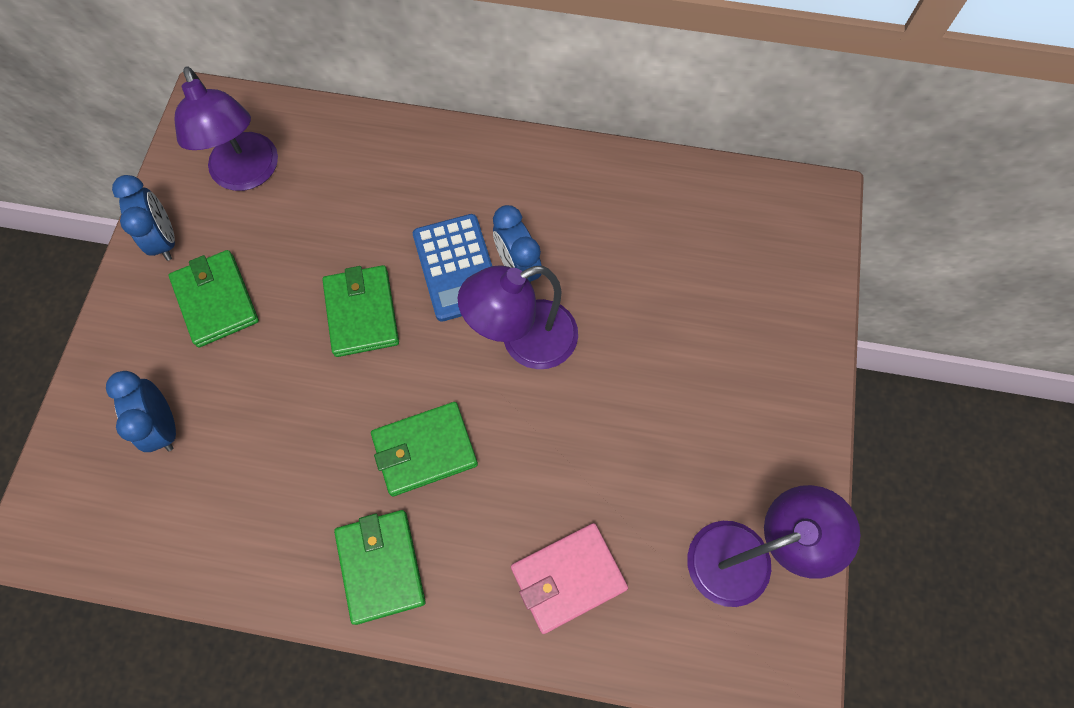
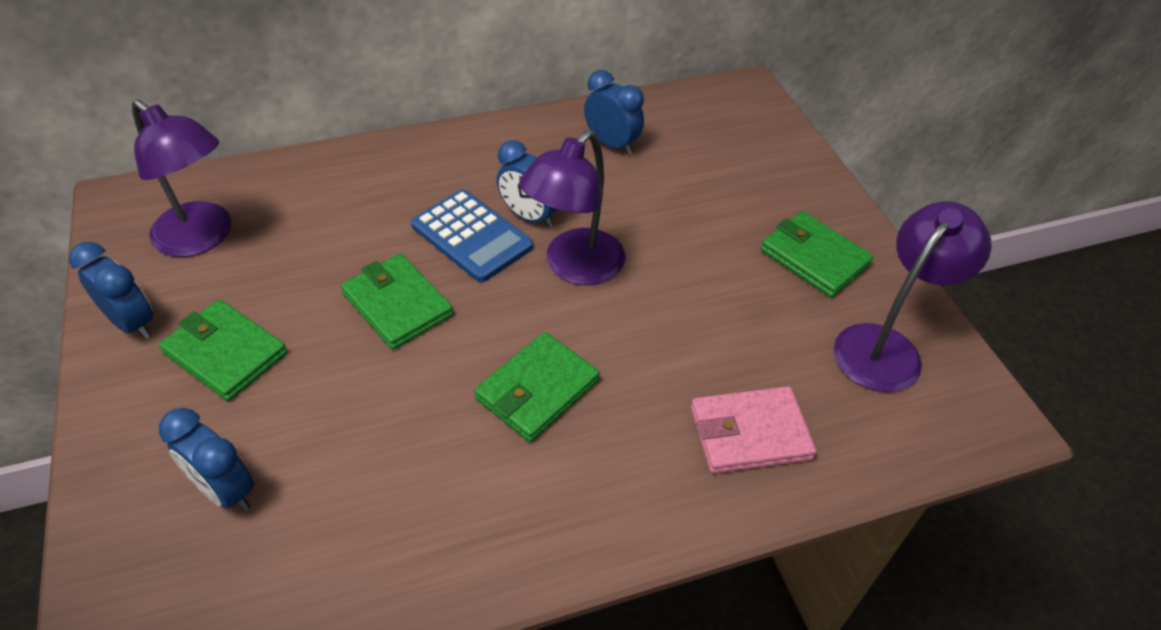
camera: 30 degrees left, 20 degrees down
(381, 566) = (559, 510): green wallet -> green wallet (814, 258)
(568, 578) = (750, 433): pink wallet -> pink wallet turned 45 degrees clockwise
(640, 214) = (611, 144): none -> blue clock

